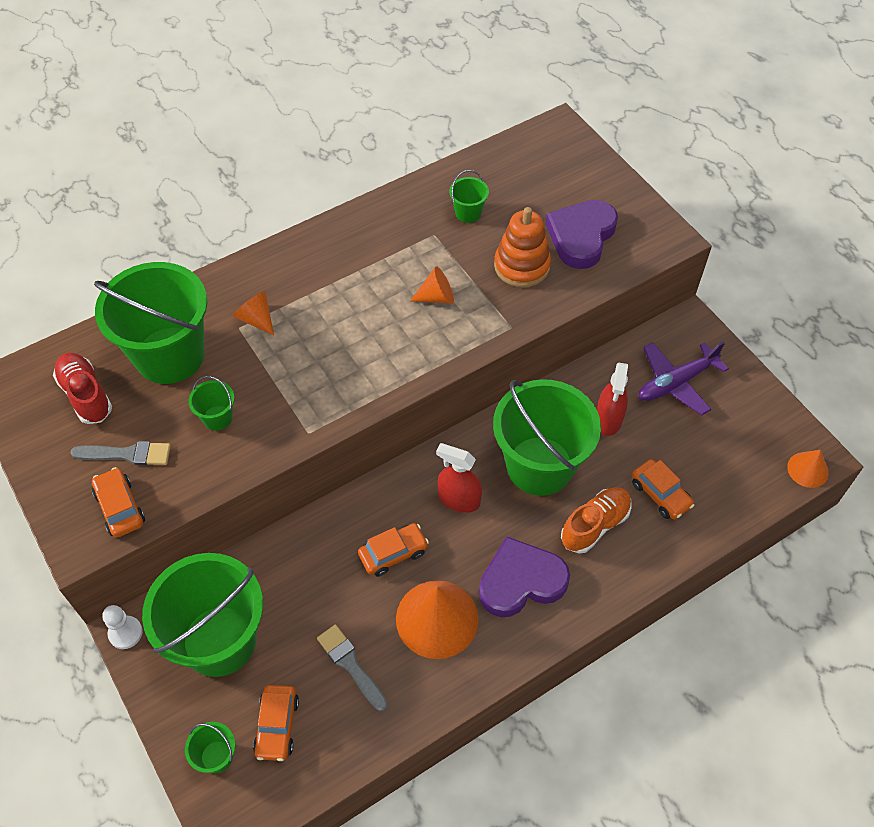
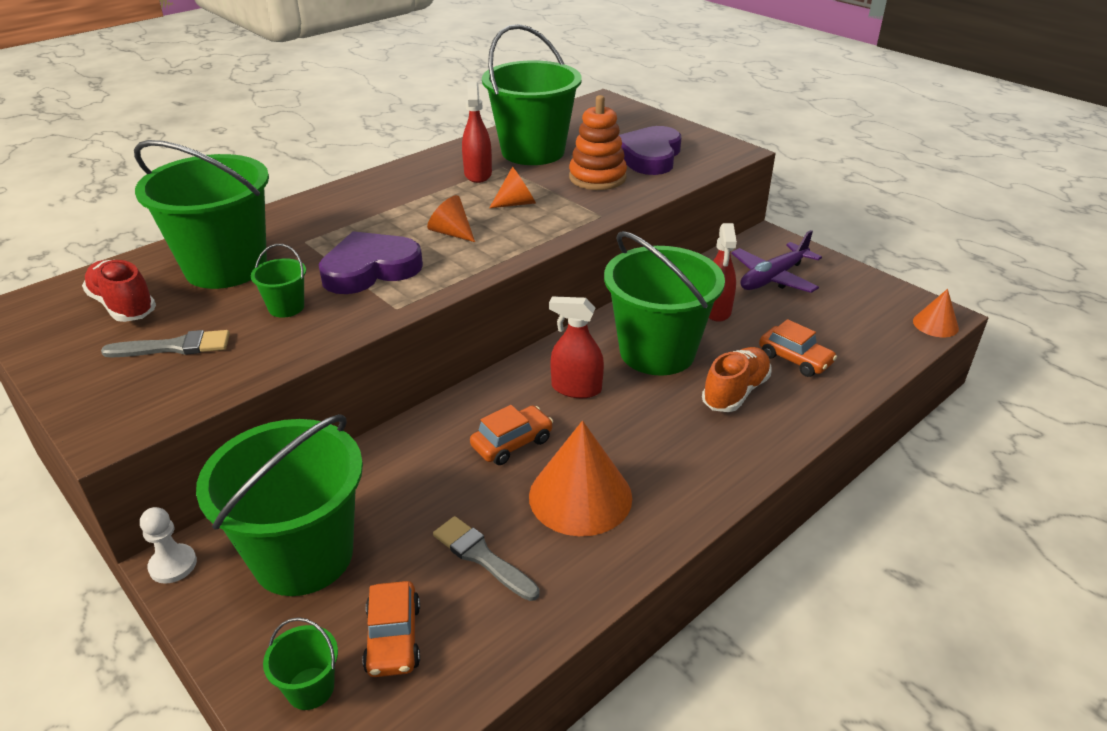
camera: 10 degrees left, 20 degrees down
(120, 507) = (165, 392): orange car -> none
(256, 319) = (324, 234): orange cone -> orange cone (451, 233)
(408, 244) = (478, 174): none -> red spray bottle
(468, 213) = (533, 151): green bucket -> green bucket, size x2.43
(521, 581) = (670, 449): purple heart -> purple heart (370, 269)

